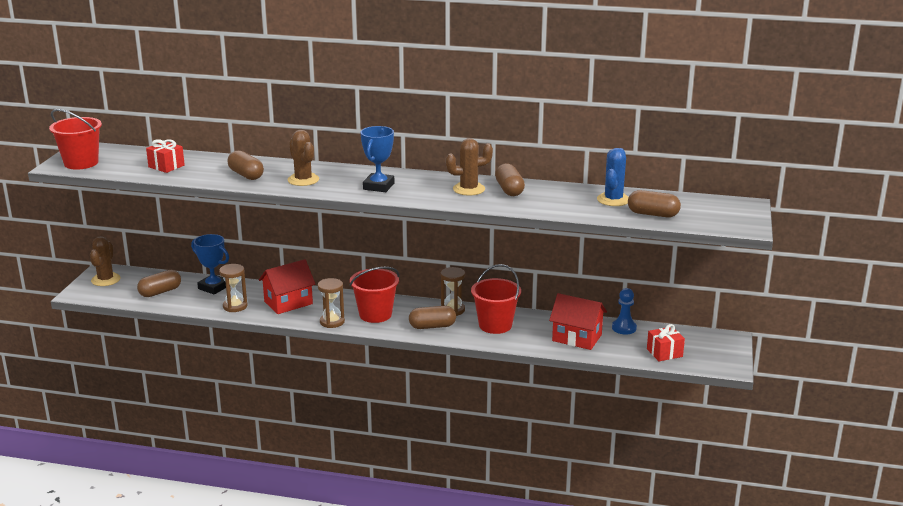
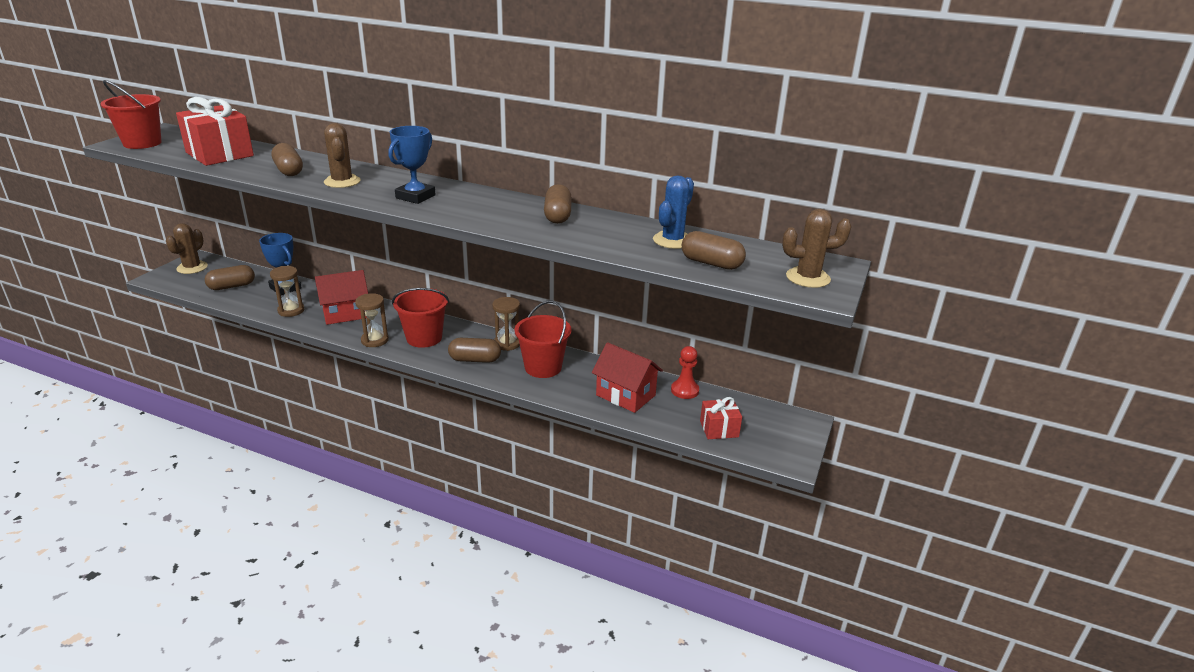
camera: 10 degrees right, 5 degrees up
(166, 166) = (220, 154): red gift -> red gift, size x1.83
(469, 189) = (512, 210): brown cactus -> brown cactus (808, 278)
(624, 328) = (684, 390): blue pawn -> red pawn

